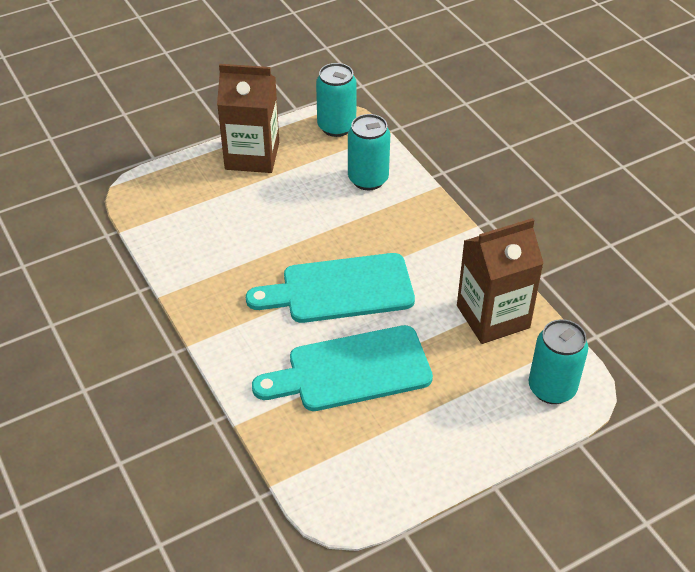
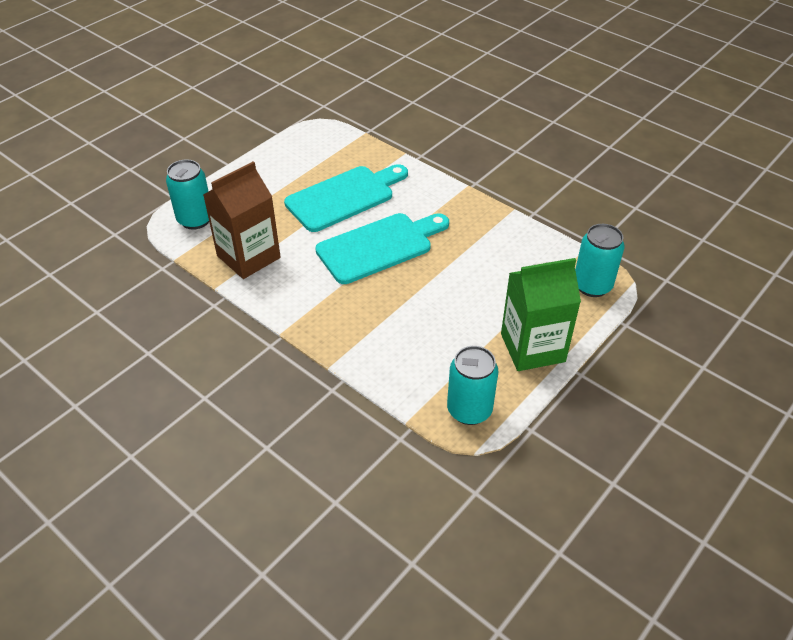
camera: 160 degrees right, 0 degrees up
(252, 156) = (532, 348): brown carton -> green carton
(368, 179) = (403, 353): turquoise can -> turquoise can (592, 286)

